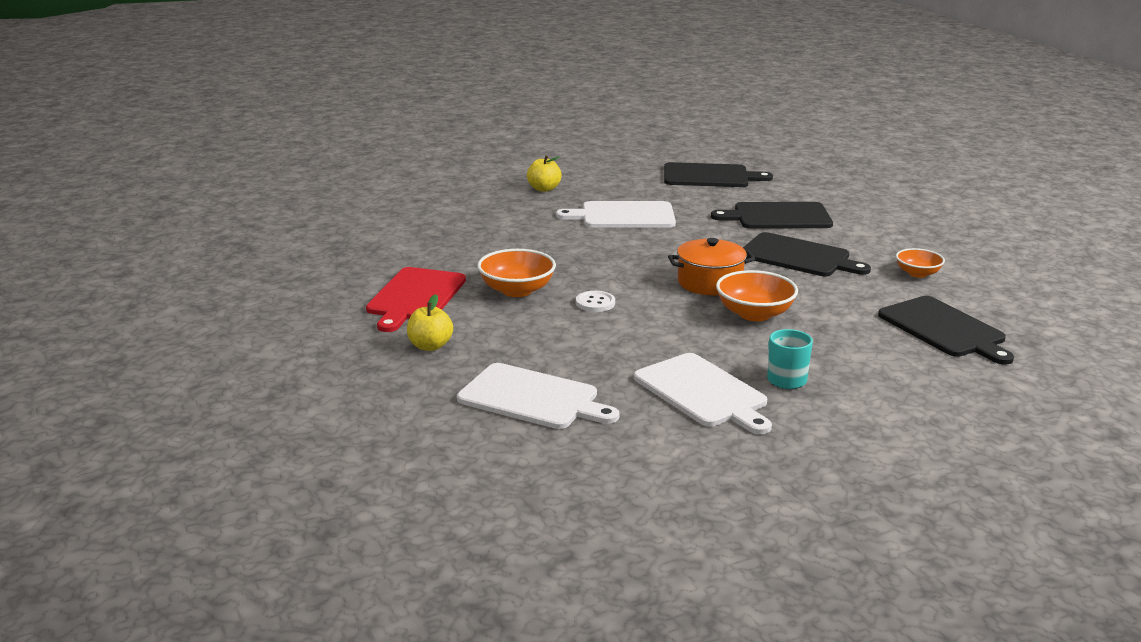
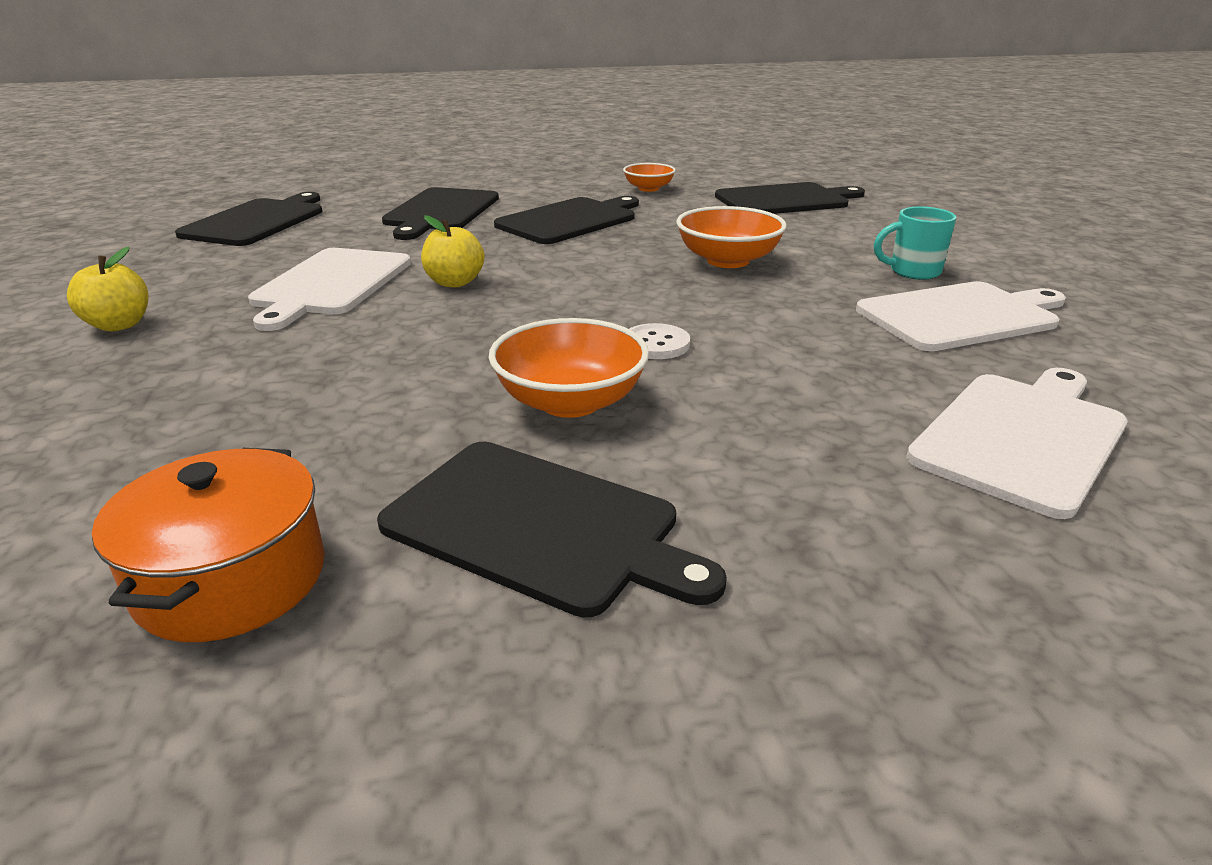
camera: 75 degrees left, 5 degrees up
(415, 297) = (539, 526): red cutting board -> black cutting board
(430, 346) = (810, 529): yellow apple -> yellow apple (454, 282)
(709, 283) = (621, 268): orange pot -> orange pot (231, 579)

